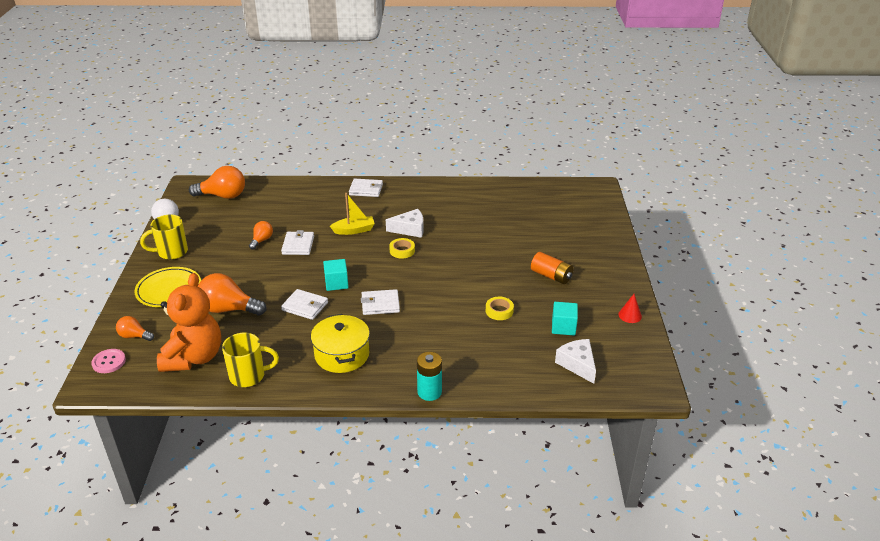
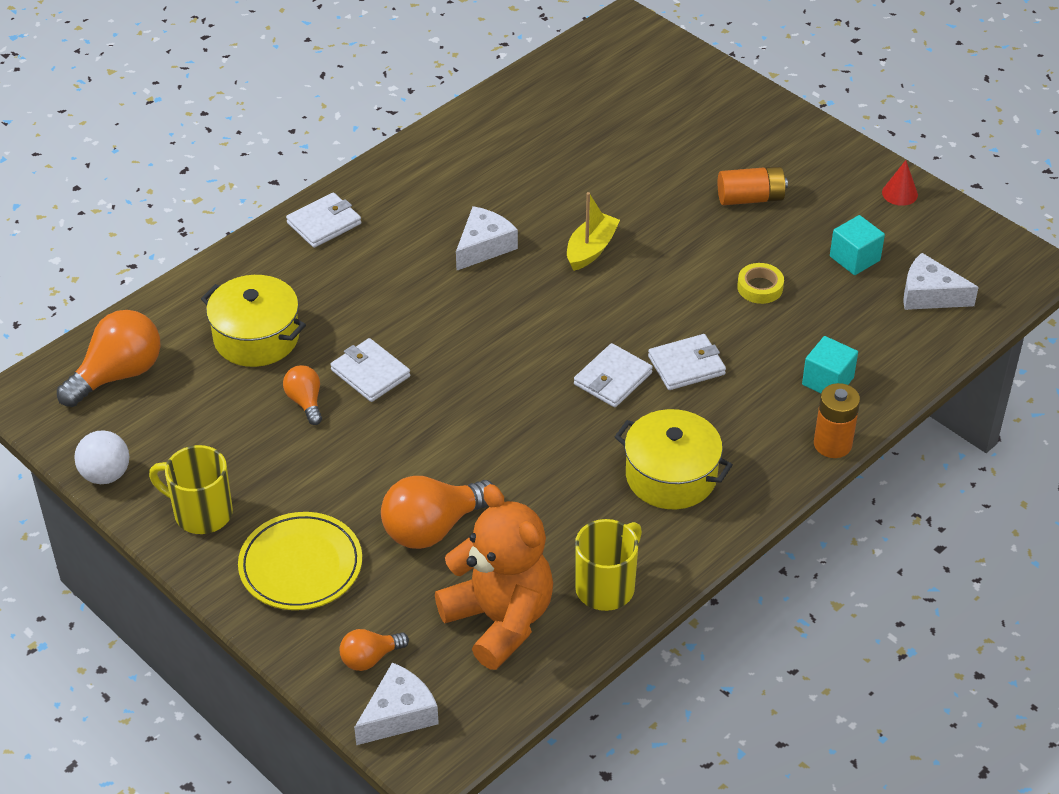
camera: 45 degrees left, 10 degrees up
(109, 362) = (398, 714): pink button -> white cheese
(171, 252) = (201, 513): yellow mug -> yellow mug turned 90 degrees clockwise
(282, 211) = (256, 337): none -> yellow pot
(305, 306) = (525, 450): white wallet -> white wallet (686, 365)
(336, 283) = (513, 390): turquoise cube -> turquoise cube (827, 381)
(354, 230) = (411, 298): yellow boat -> yellow boat (591, 249)
(402, 251) = (523, 285): yellow tape -> none
(429, 392) = (832, 444): turquoise battery -> orange battery

